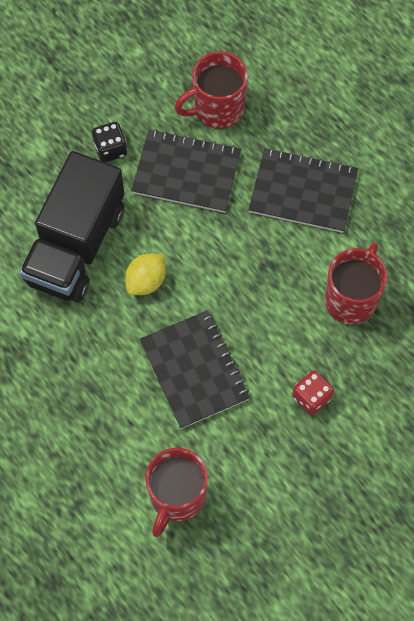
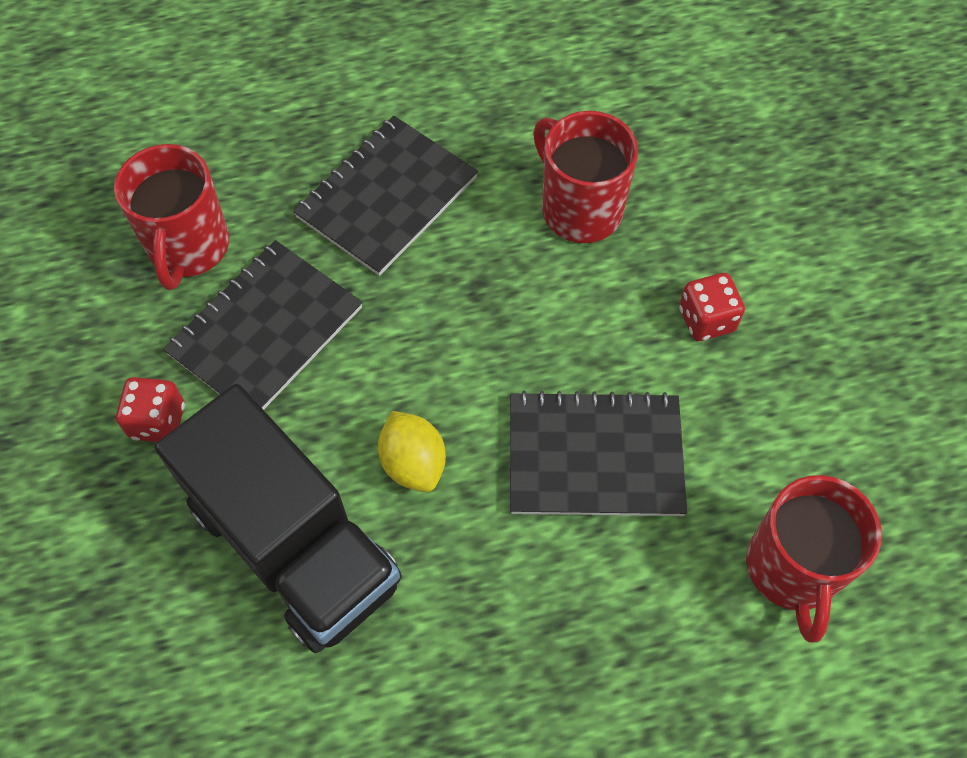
camera: 65 degrees left, 5 degrees down
(110, 149) = (158, 421): black dice -> red dice
(177, 496) = (792, 569): red mug -> red mug turned 45 degrees clockwise

